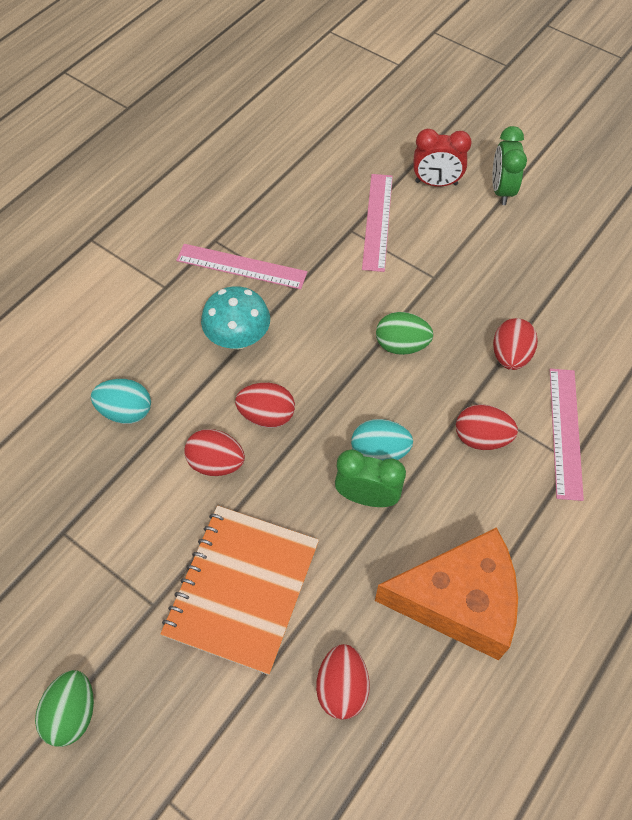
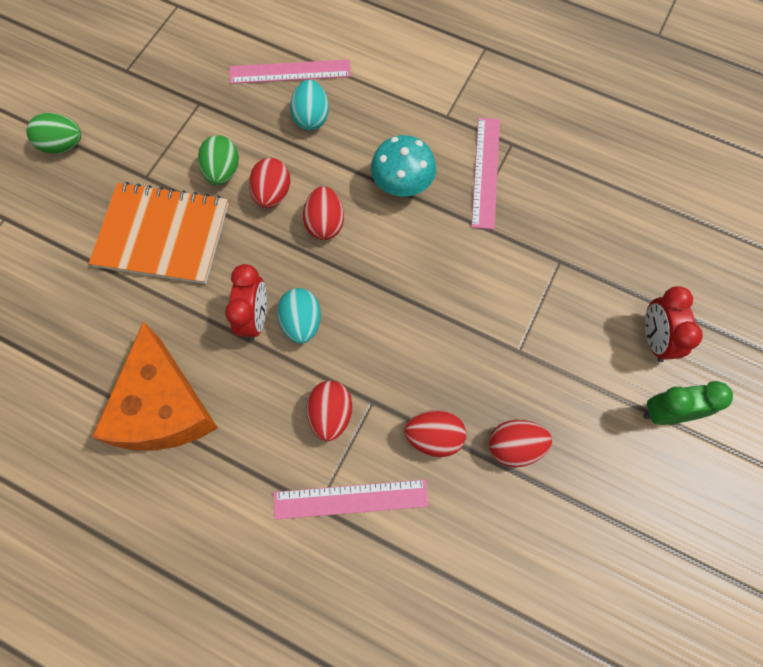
camera: 80 degrees right, 10 degrees up
(342, 687) = (86, 322): red egg -> red egg (514, 446)
(367, 497) = (255, 318): green clock -> red clock
(378, 221) = (579, 285): pink ruler -> pink ruler (290, 72)
(401, 345) = (424, 328): green egg -> green egg (223, 171)

